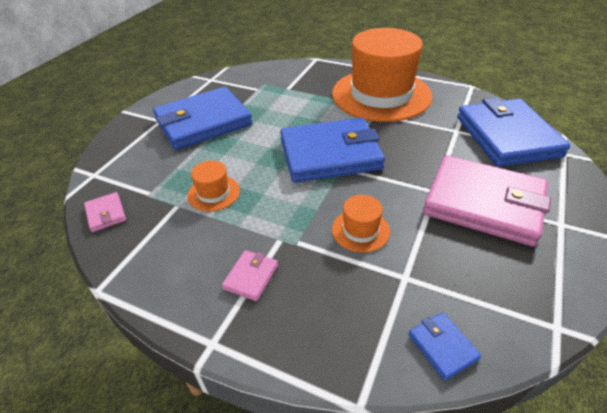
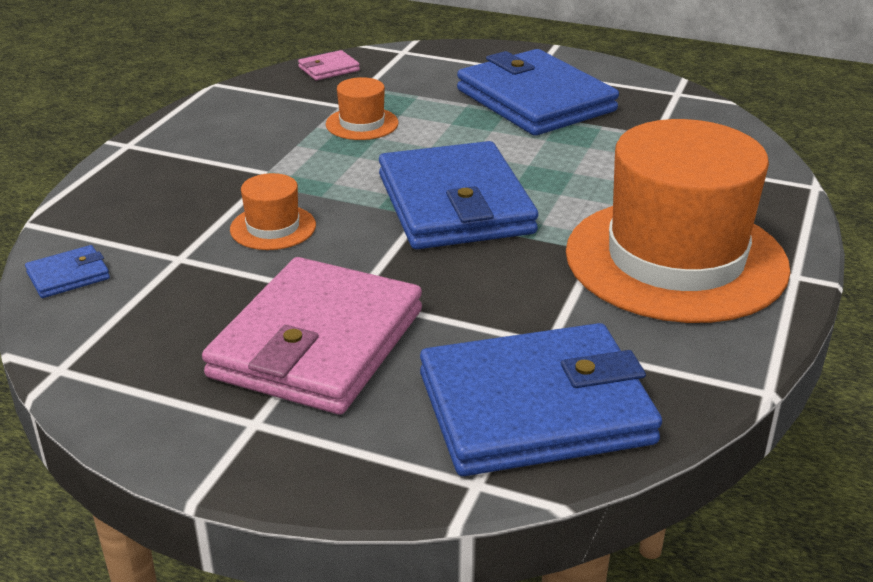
camera: 85 degrees right, 10 degrees down
(251, 277) = (209, 157): pink wallet -> none

